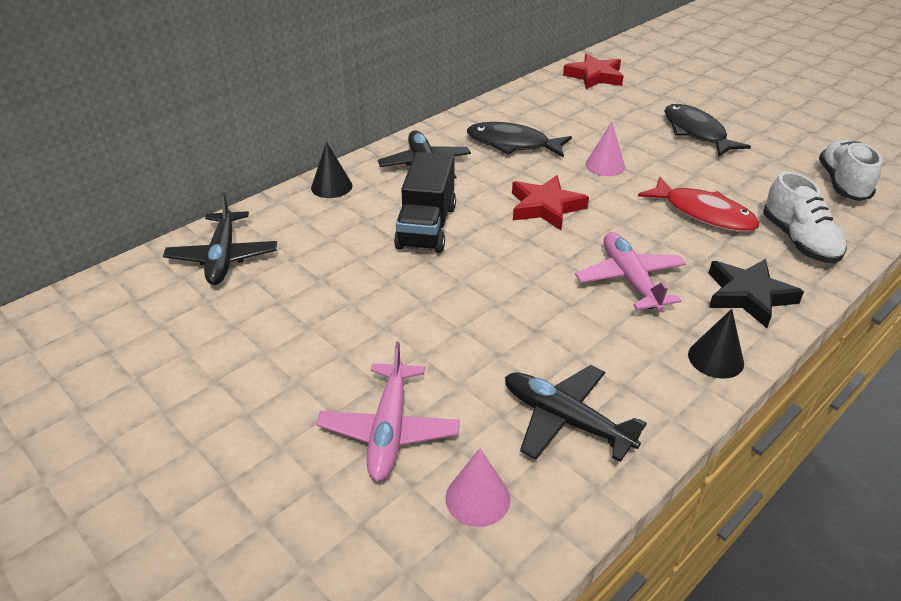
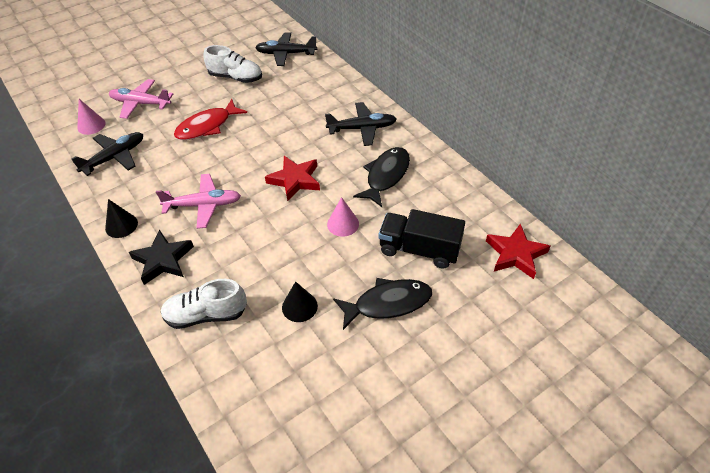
camera: 100 degrees right, 10 degrees up
(331, 186) = (346, 88): black cone -> black cone (299, 306)
(426, 227) = (290, 124): black truck -> black truck (419, 250)
(703, 214) = (259, 266): red fish -> red fish (207, 126)
(842, 184) = (273, 389): white shoe -> white shoe (235, 77)

